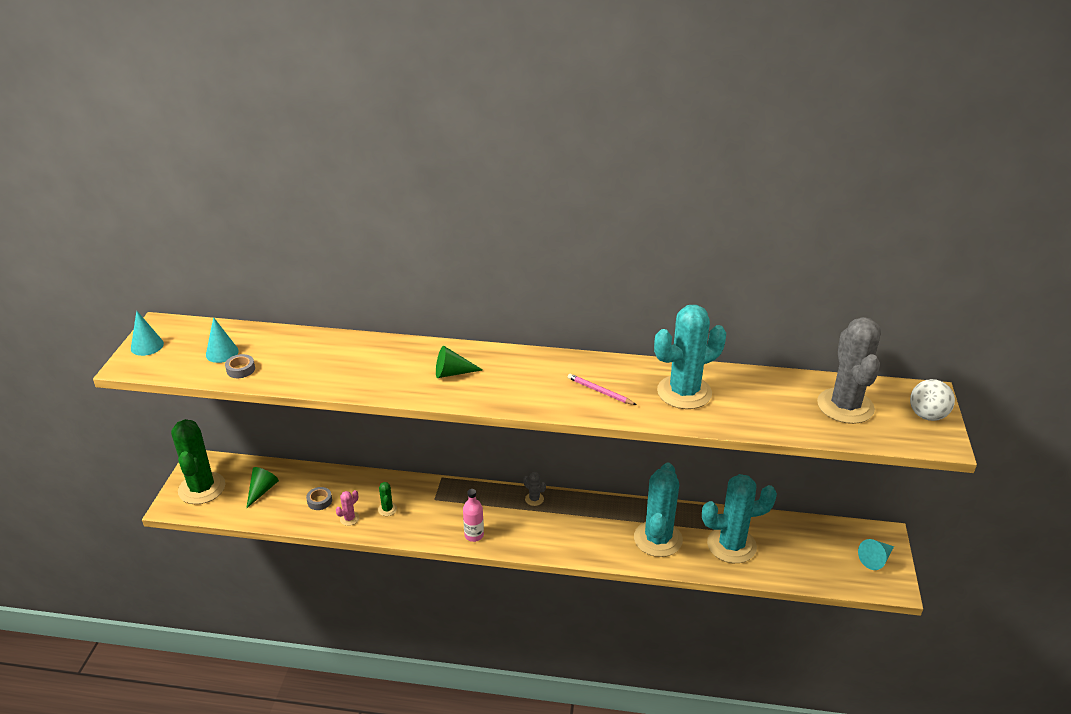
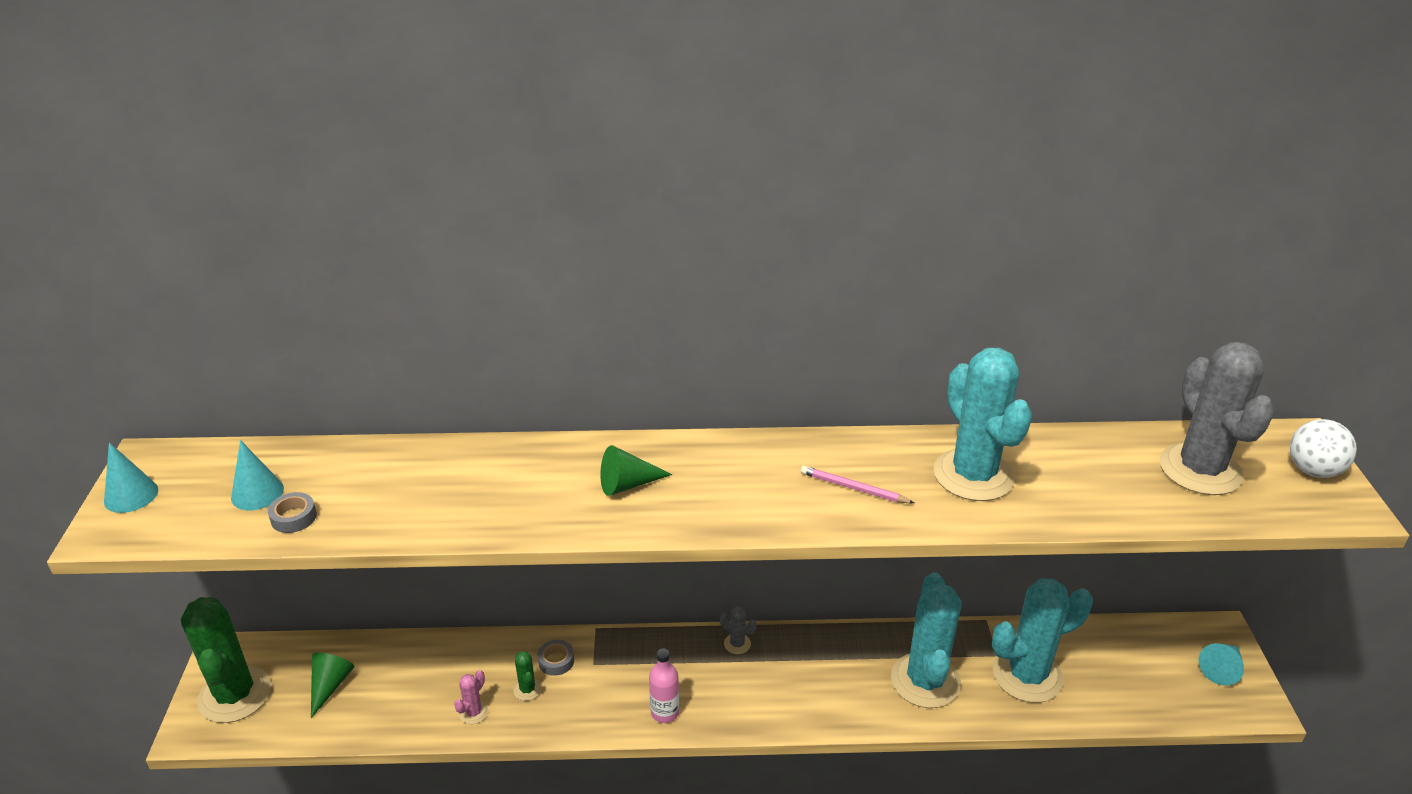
camera: 10 degrees left, 0 degrees up
(319, 501) = (422, 690): grey tape -> grey tape (556, 661)
(684, 392) = (973, 475): turquoise cactus -> turquoise cactus turned 75 degrees counterclockwise

